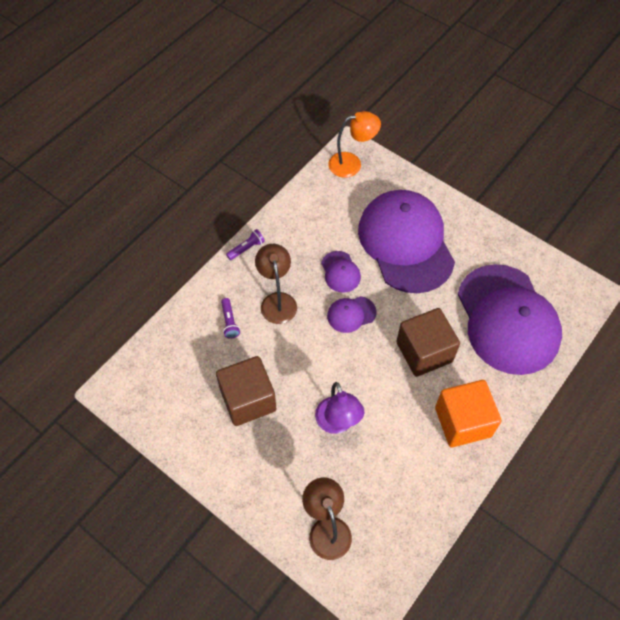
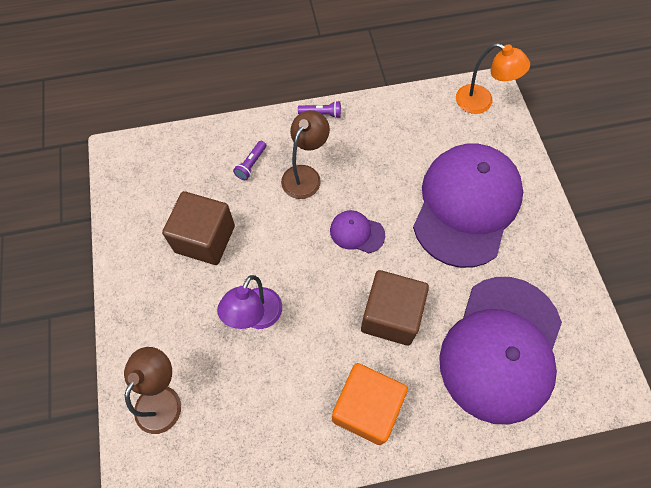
camera: 40 degrees right, 5 degrees up
(340, 272) = (382, 189): purple cap -> none

